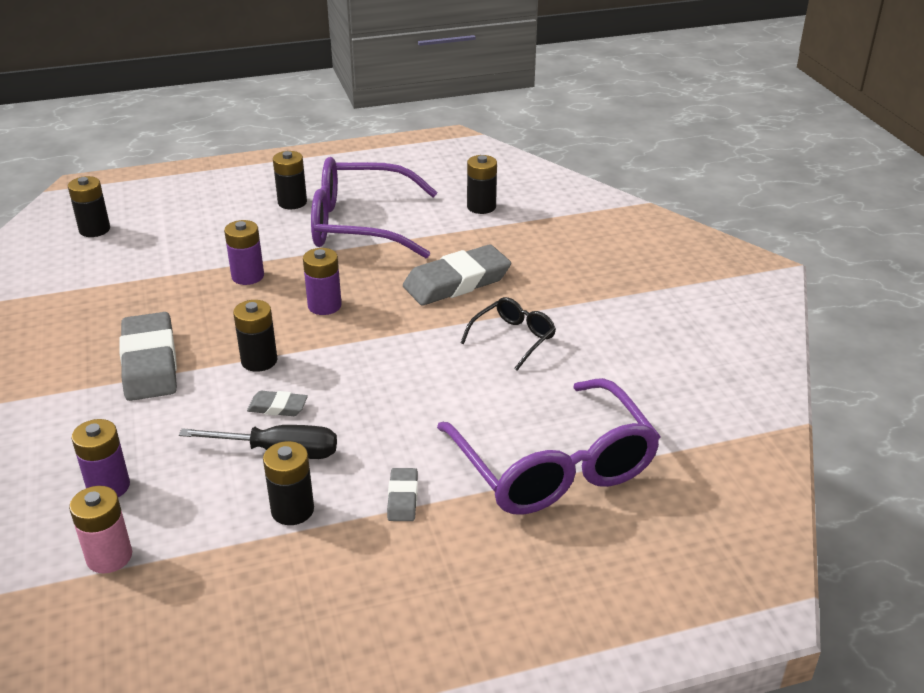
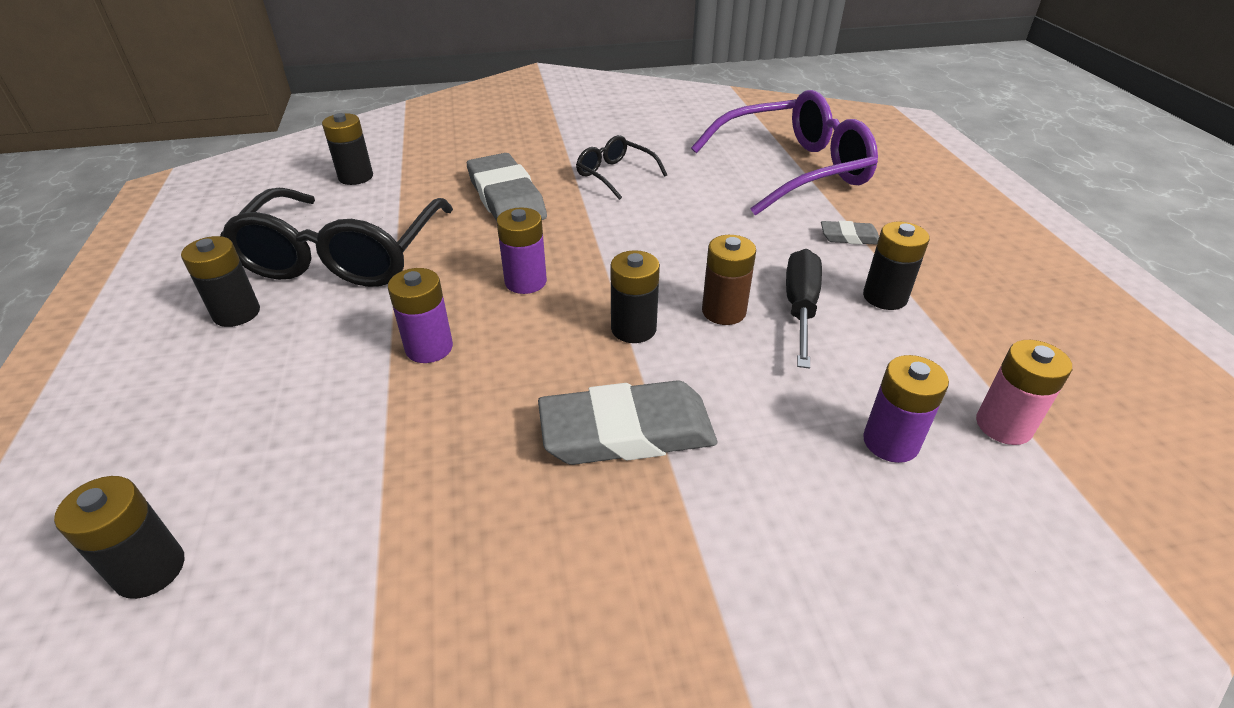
camera: 85 degrees left, 5 degrees up
(277, 407) = (723, 311): grey eraser -> brown battery
(361, 225) = (344, 255): purple glasses -> black glasses

